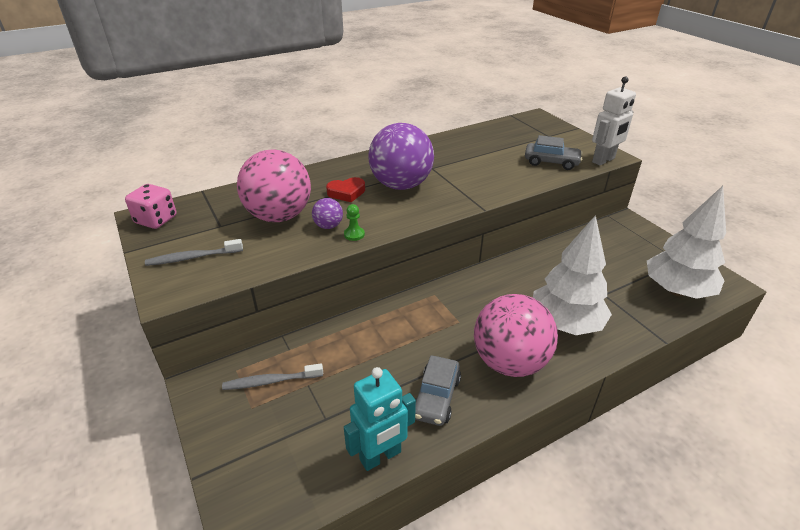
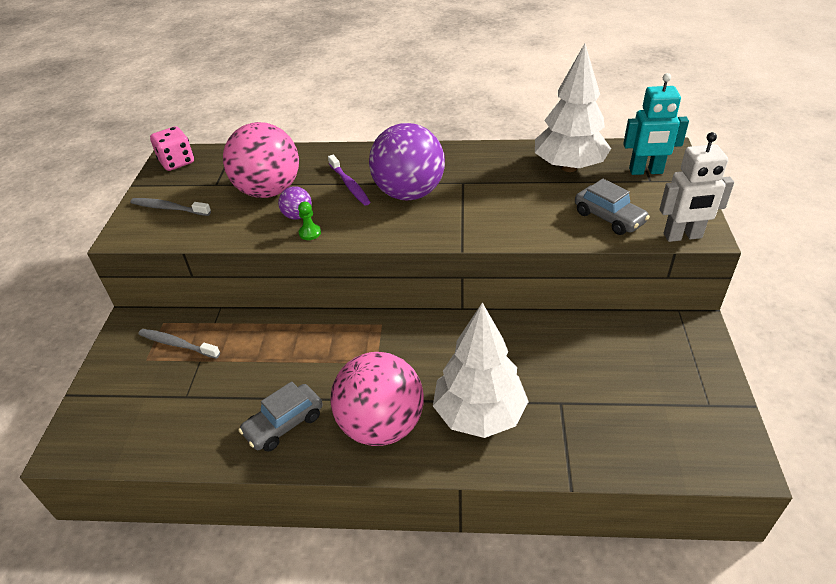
camera: 35 degrees right, 5 degrees up
(346, 193) = (349, 185): red heart -> purple toothbrush
(381, 456) = (194, 450): turquoise robot -> turquoise robot (646, 171)
(676, 291) = (658, 439): white tree -> white tree (569, 167)

